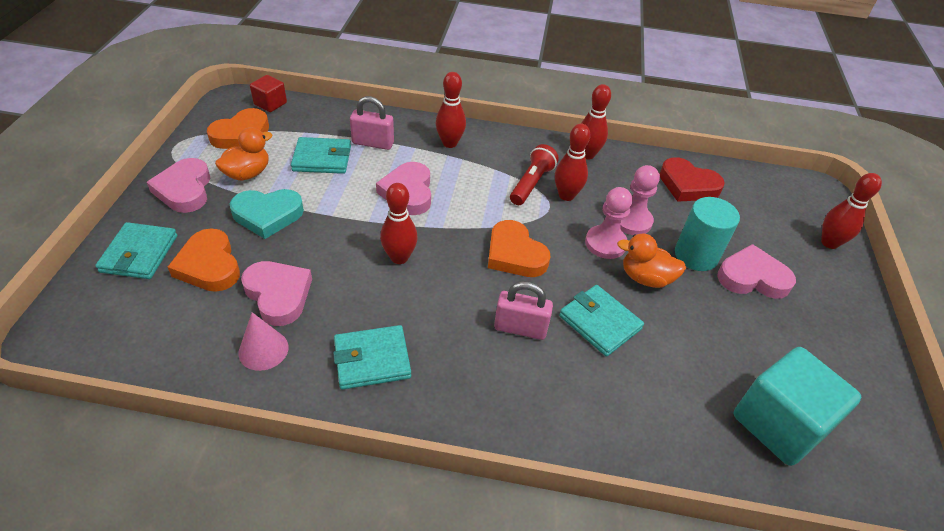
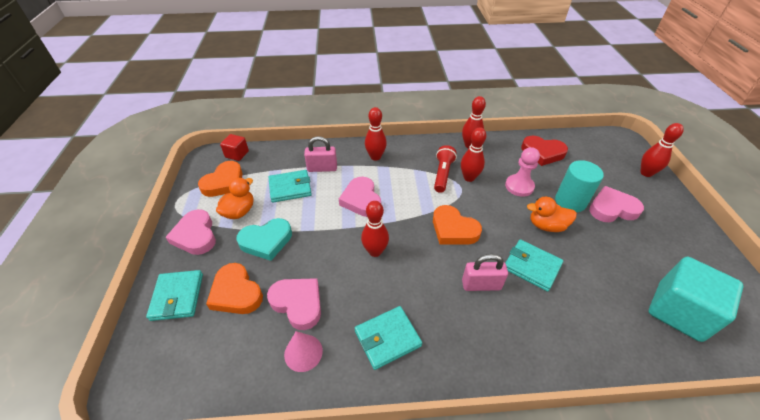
camera: 10 degrees left, 0 degrees up
(605, 243) = (509, 206): pink pawn -> none

